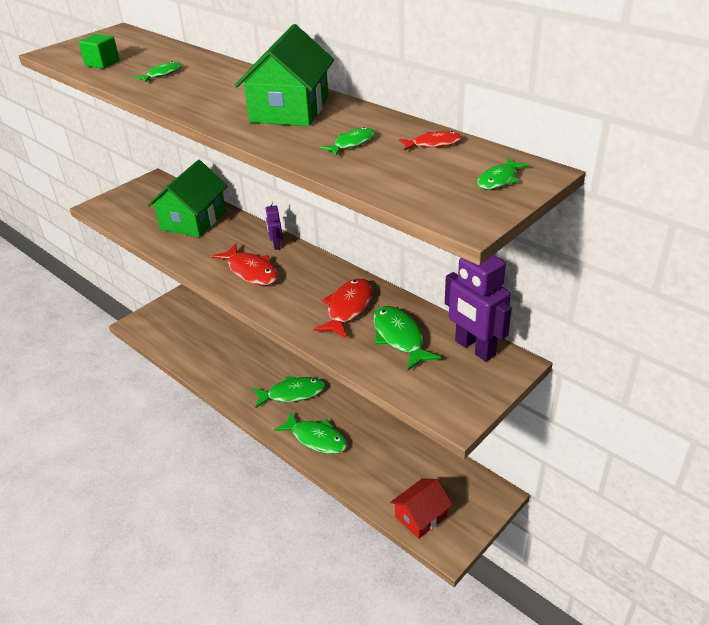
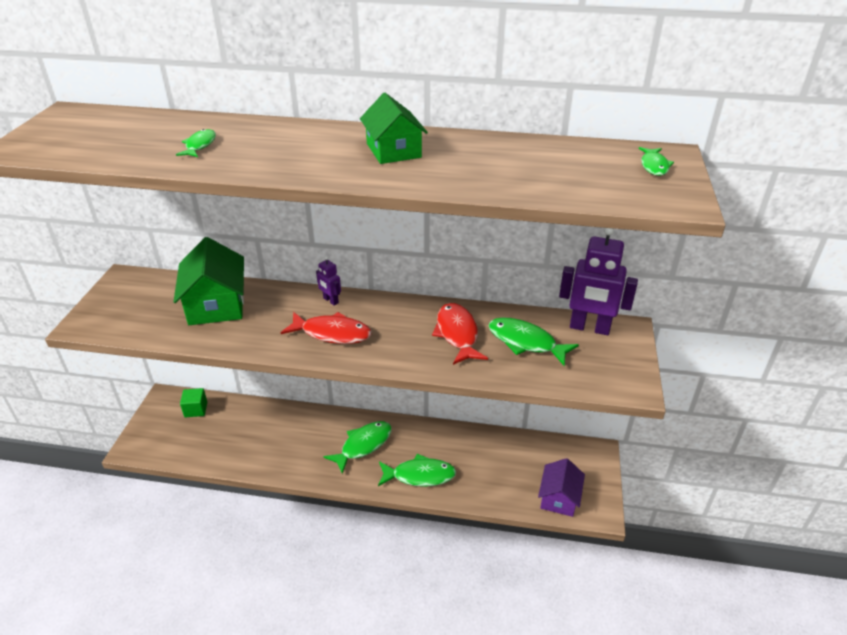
camera: 35 degrees left, 0 degrees up
(102, 63) = (104, 149): green cube -> green cube (196, 409)
(289, 109) = (393, 150): green house -> green house, size x0.66
(352, 143) = (497, 166): green fish -> none
(420, 516) = (559, 498): red house -> purple house
(433, 144) = (563, 150): red fish -> none

